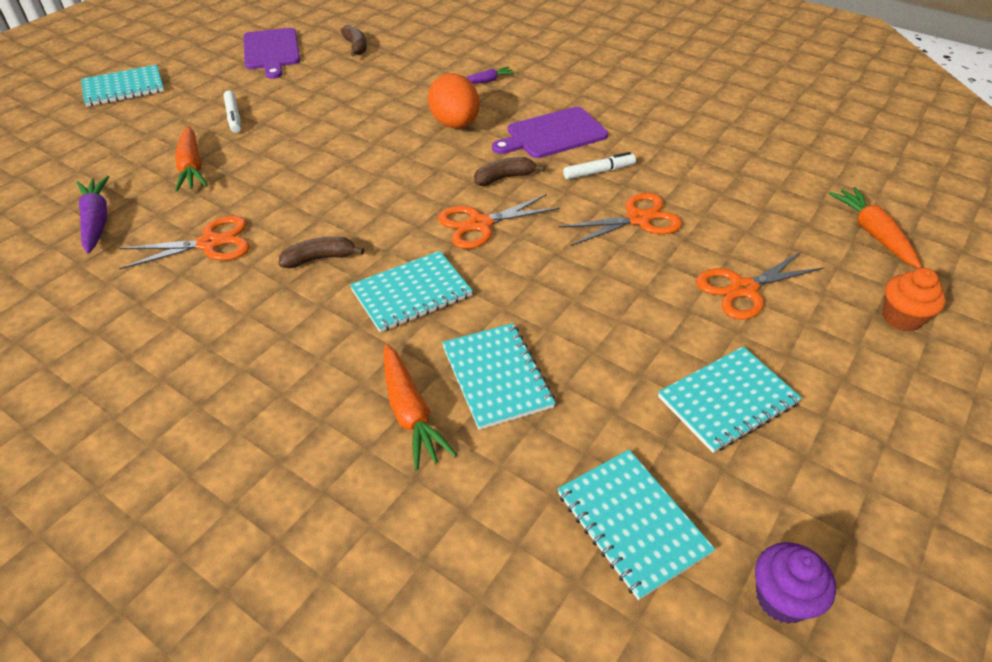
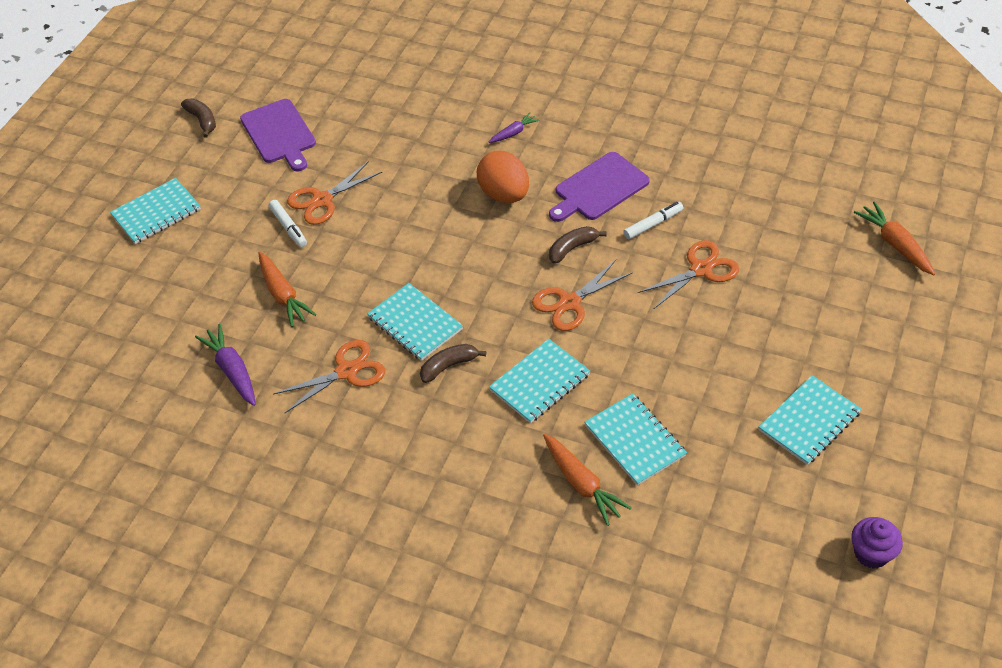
camera: 10 degrees left, 5 degrees up
(356, 47) = (363, 111): brown banana -> brown banana (202, 120)
(632, 523) = (764, 527): turquoise notebook -> turquoise notebook (415, 323)
(743, 289) = (801, 321): orange scissors -> orange scissors (322, 200)
(901, 318) = (925, 322): orange cupcake -> none

